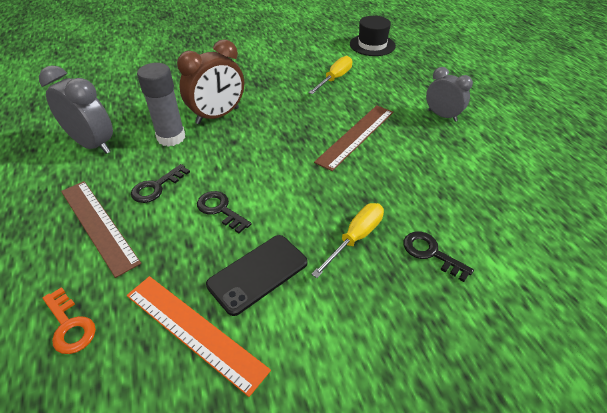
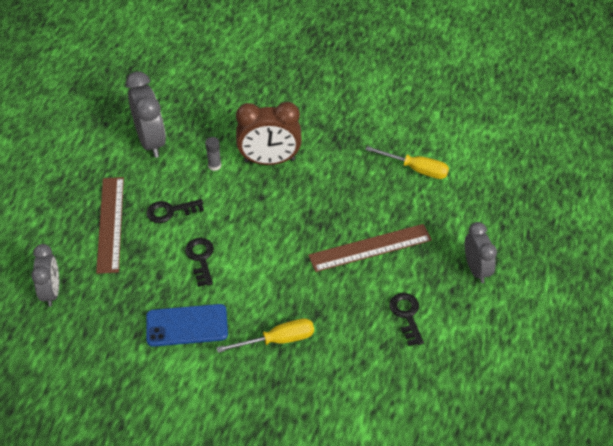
camera: 35 degrees right, 5 degrees up
(70, 326) = (51, 292): orange key -> grey clock
(171, 137) = (214, 166): grey glue stick -> grey glue stick, size x0.48
(194, 331) = (118, 340): orange ruler -> none
(258, 273) = (187, 325): black phone -> blue phone
(335, 78) = (416, 169): yellow screwdriver -> yellow screwdriver turned 45 degrees clockwise
(372, 45) = (502, 141): black hat -> none
(430, 253) = (321, 385): black key -> black key (406, 315)

